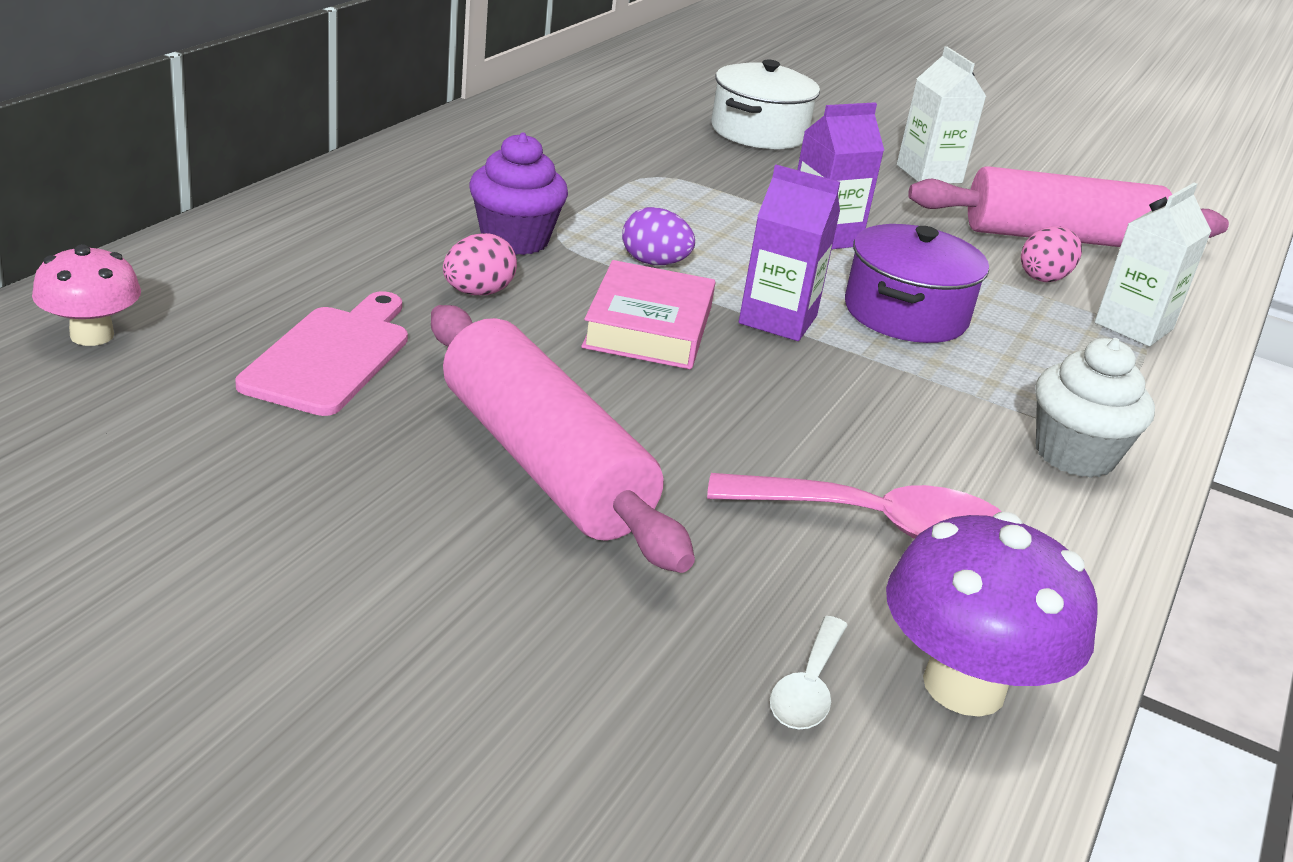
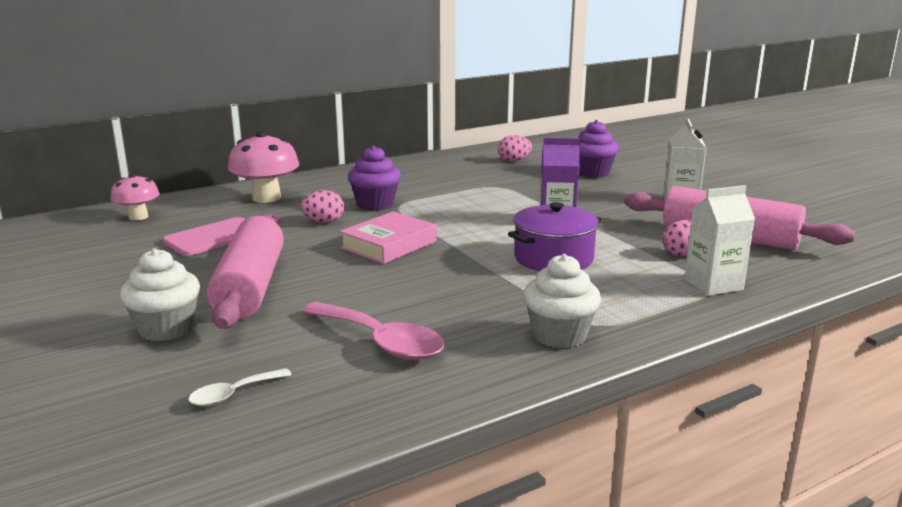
camera: 35 degrees right, 10 degrees down
(297, 249) = (266, 198): none -> pink mushroom
(522, 589) = (166, 329): none -> white cupcake
(615, 115) = (514, 160): none -> pink egg
(654, 263) = (435, 220): purple egg -> none
(759, 132) = (592, 173): white pot -> purple cupcake
(778, 320) = (467, 251): purple carton -> none
(964, 686) = (315, 414): purple mushroom -> none

